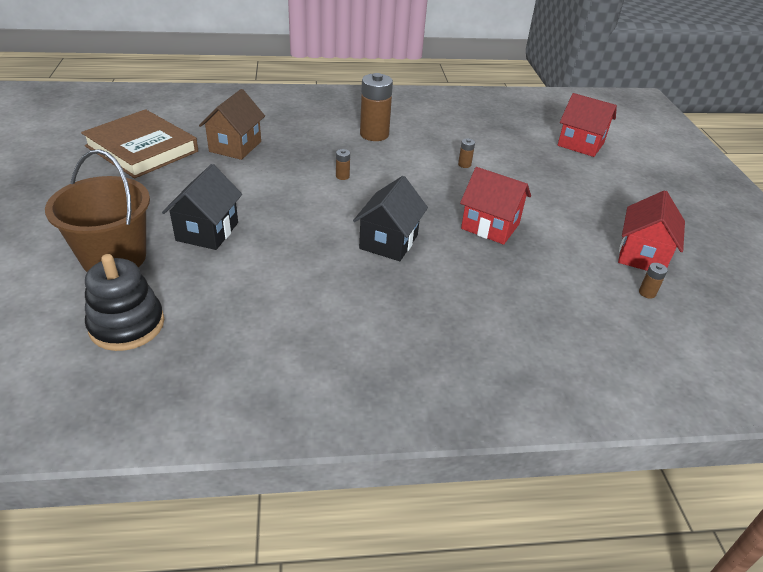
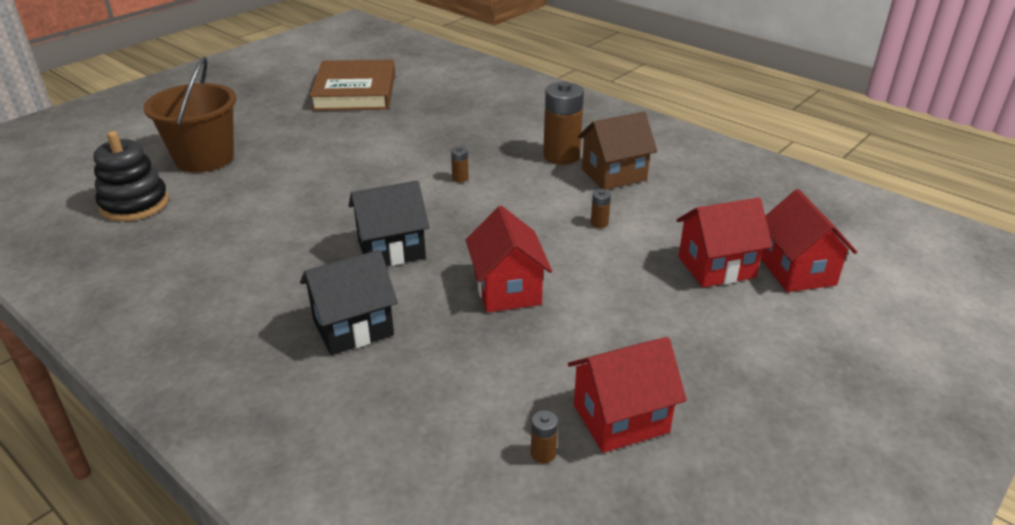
camera: 50 degrees right, 5 degrees down
(207, 231) = (285, 170): black house -> black house (353, 328)
(235, 146) = (422, 117): brown house -> brown house (614, 175)
(550, 160) = (716, 267): none -> red house

